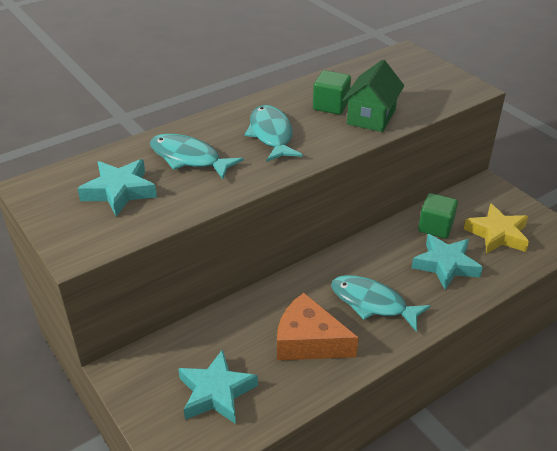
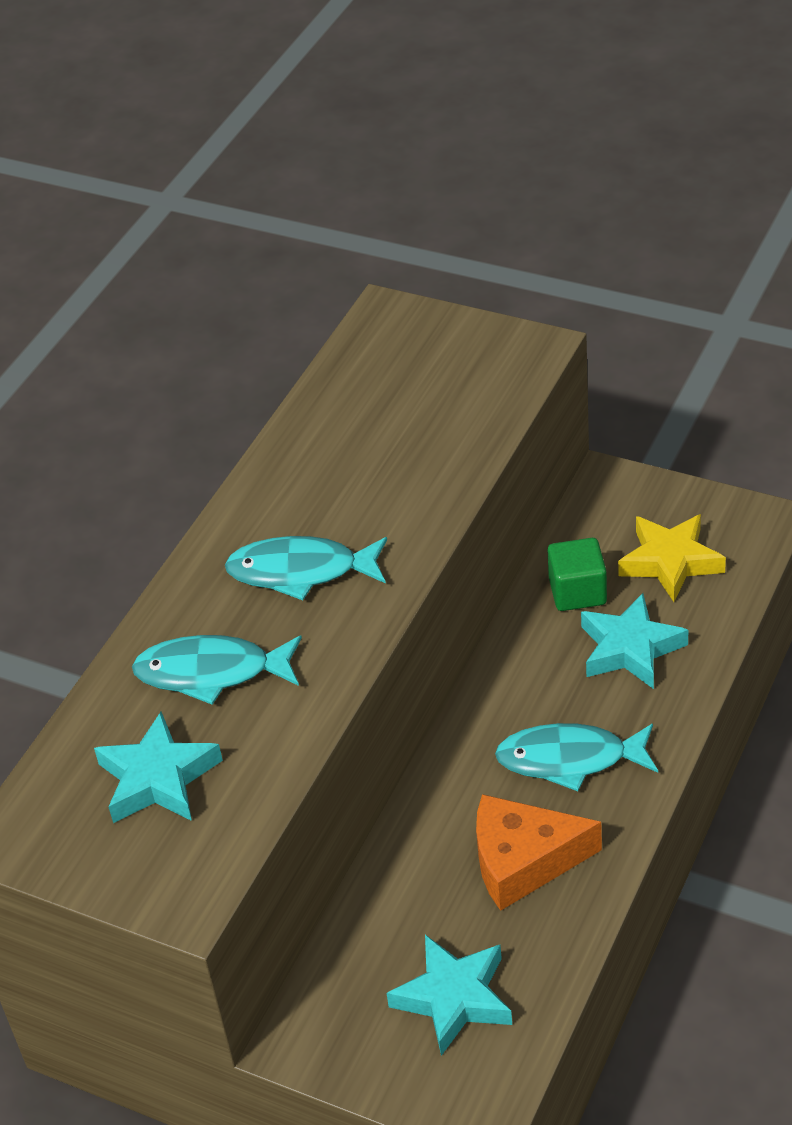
camera: 25 degrees left, 5 degrees up
(271, 135) = (301, 571): turquoise fish -> turquoise fish turned 45 degrees counterclockwise
(331, 106) = (348, 475): green cube -> none
(371, 117) = (424, 469): green house -> none

